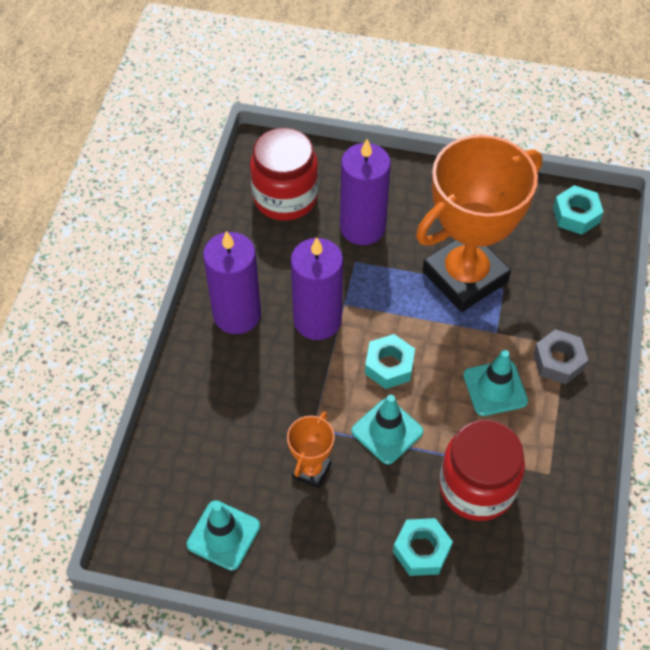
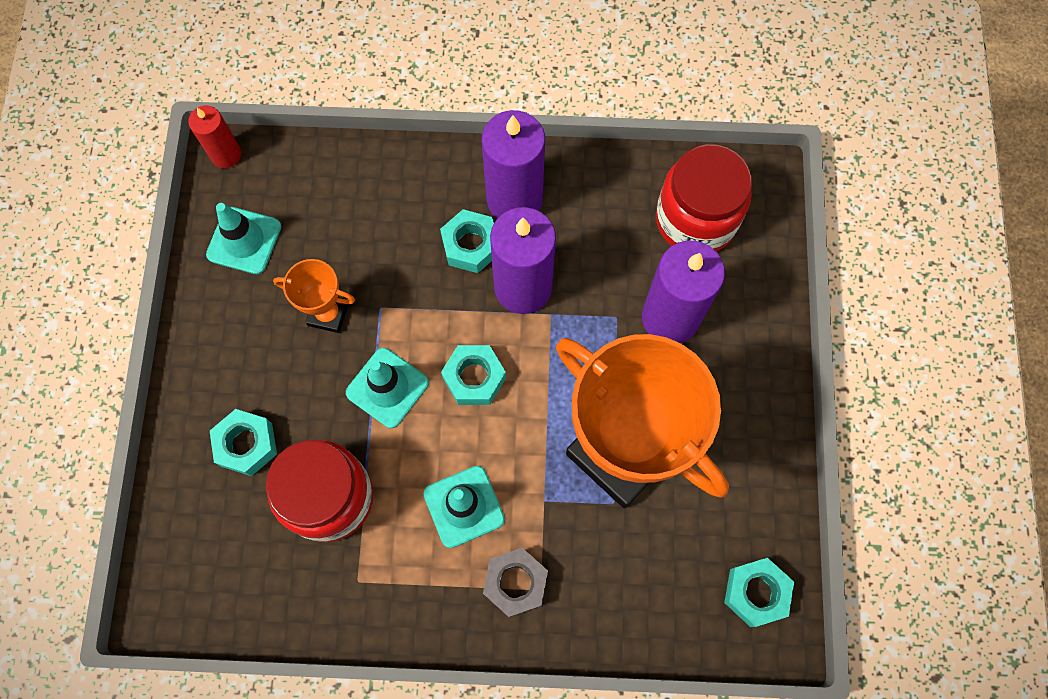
camera: 80 degrees right, 15 degrees up
(128, 544) = (226, 155): none -> red candle
(271, 352) = (470, 245): none -> turquoise nut

